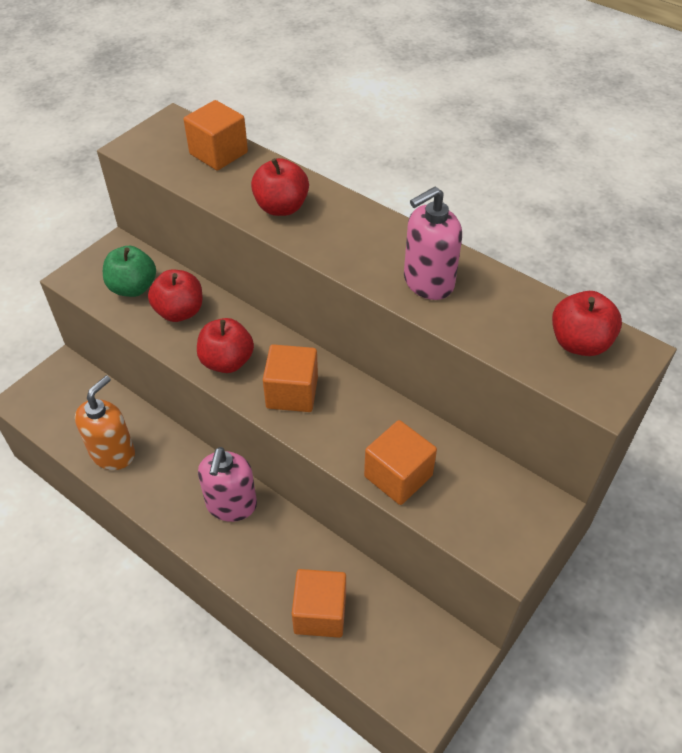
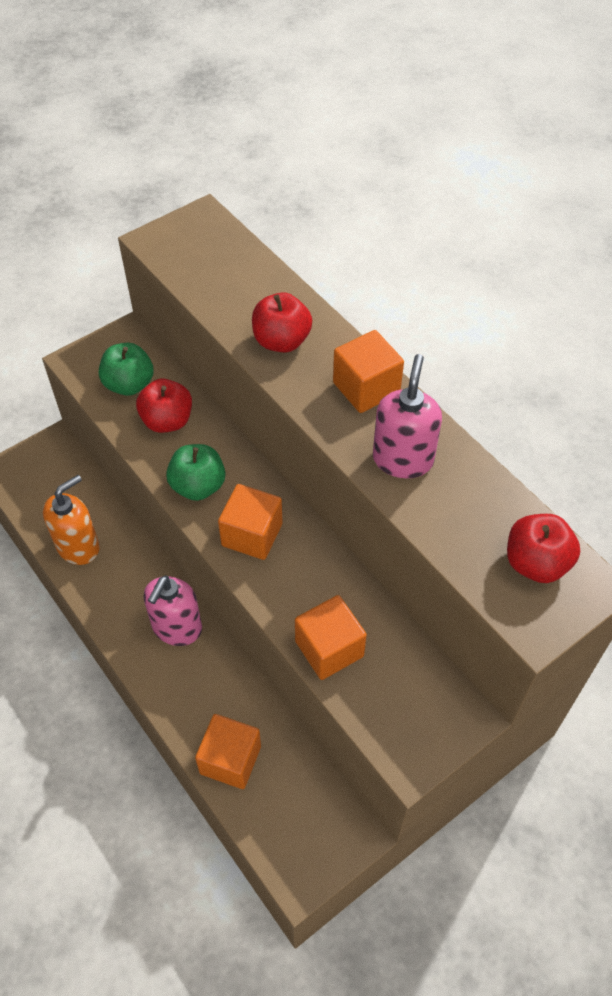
camera: 15 degrees right, 5 degrees up
(218, 153) = (237, 264): orange cube -> orange cube (366, 388)
(227, 361) = (198, 486): red apple -> green apple
(428, 282) = (403, 459): pink soap dispenser -> pink soap dispenser turned 120 degrees clockwise

